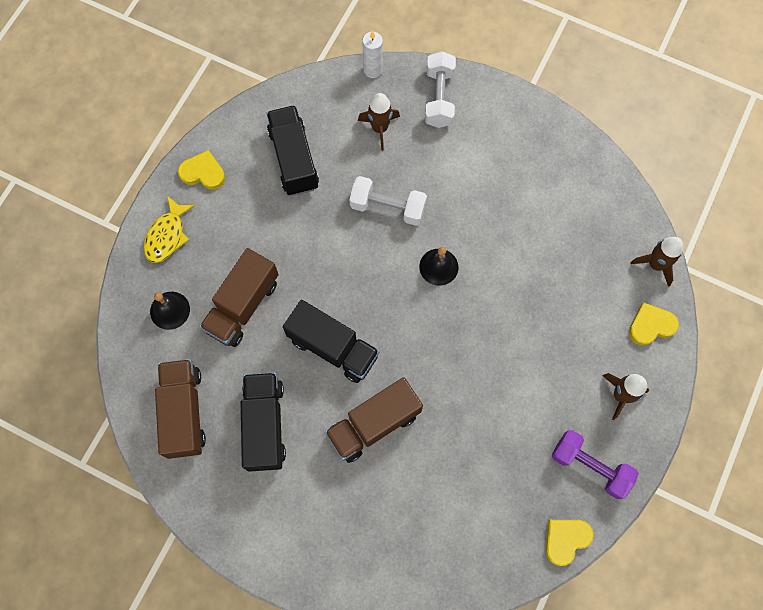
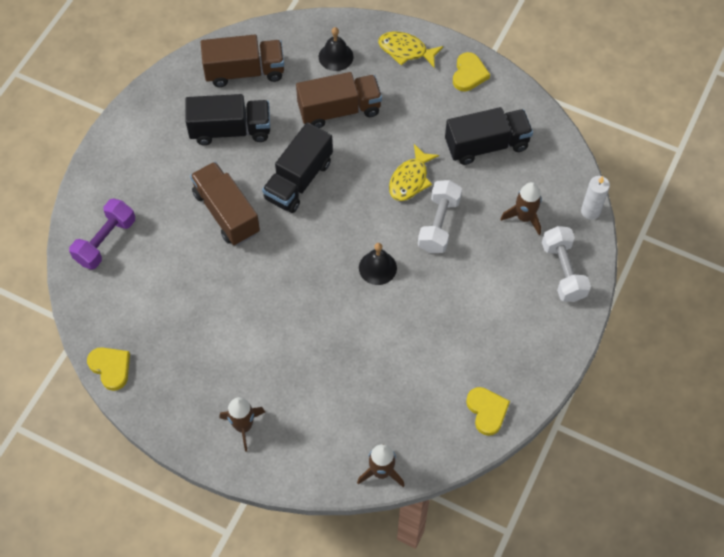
camera: 90 degrees right, 10 degrees down
(243, 306) = (339, 110): brown truck -> brown truck turned 135 degrees clockwise
(334, 233) = (410, 179): none -> yellow fish
(439, 98) = (563, 271): white dumbbell -> white dumbbell turned 75 degrees clockwise
(590, 466) = (176, 393): purple dumbbell -> purple dumbbell (105, 241)
(651, 325) = (314, 461): yellow heart -> yellow heart (487, 411)

